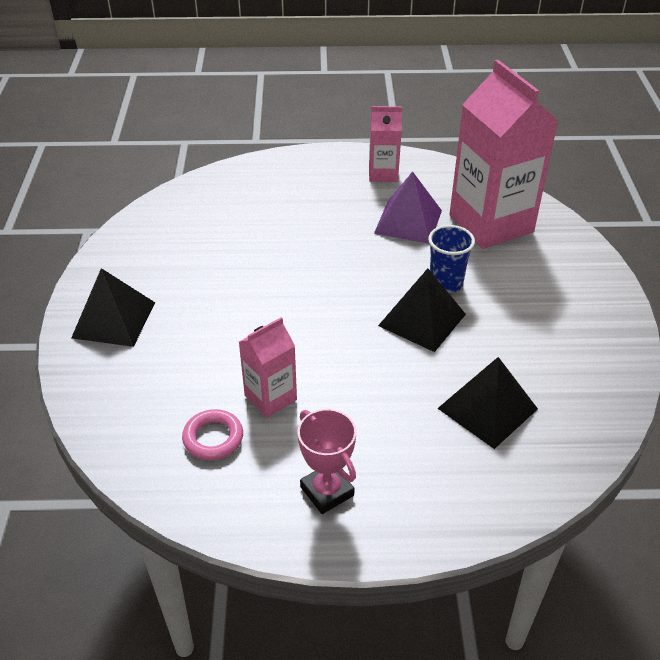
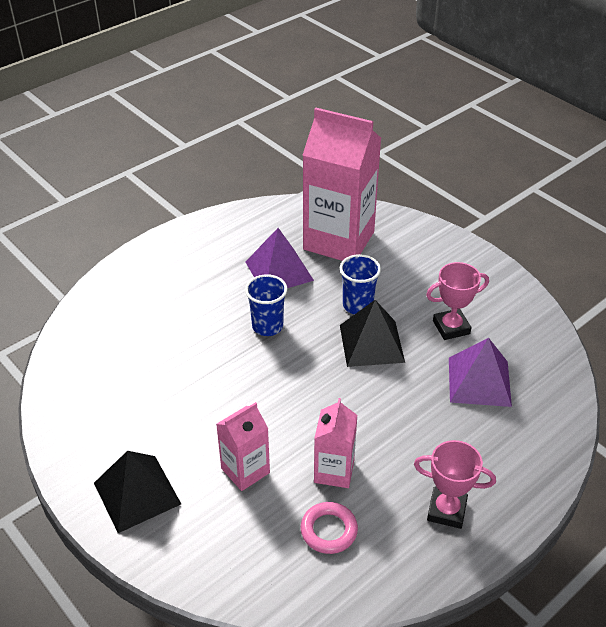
camera: 40 degrees left, 0 degrees up
(348, 258) = (267, 326): none -> blue cup
(383, 173) = (216, 240): pink carton -> pink carton (245, 470)
(487, 408) = (479, 381): black pyramid -> purple pyramid
(514, 348) = (451, 327): none -> pink trophy

